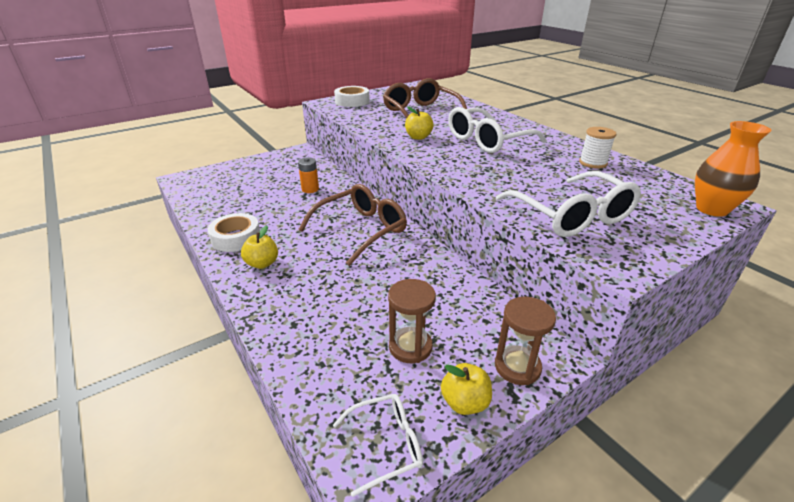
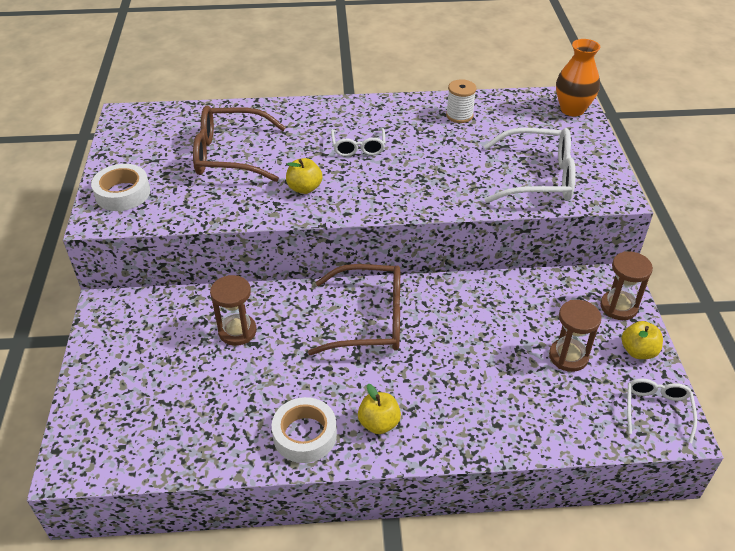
camera: 60 degrees left, 10 degrees up
(310, 189) = (237, 331): orange battery -> brown hourglass
(361, 230) = (370, 320): brown glasses -> brown glasses turned 105 degrees clockwise
(487, 141) = (358, 148): white glasses -> white glasses, size x0.56

